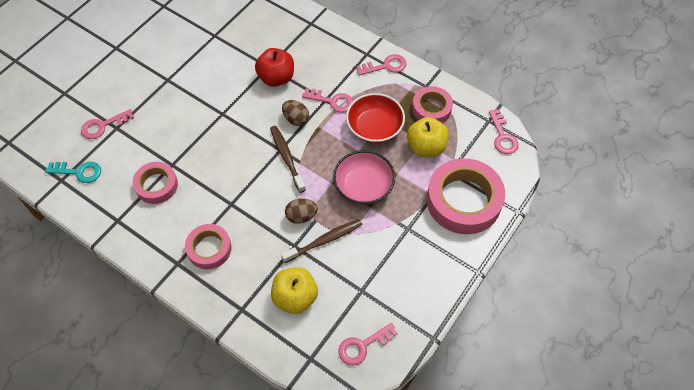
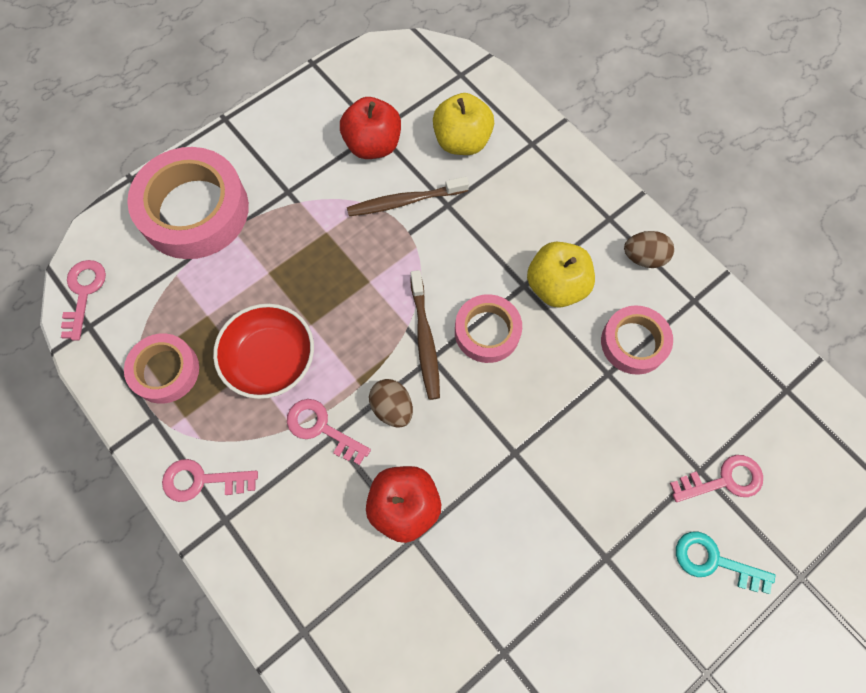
camera: 165 degrees left, 10 degrees up
(79, 172) = (758, 397): turquoise key -> turquoise key (714, 561)
(209, 249) = (563, 227): pink tape -> pink tape (487, 331)
(301, 216) = (427, 242): brown egg -> brown egg (643, 257)
(360, 278) = (373, 145): none -> red apple
(362, 346) = (396, 73): pink key -> none
(363, 186) = (324, 265): pink bowl -> none
(426, 147) = (207, 304): yellow apple -> yellow apple (556, 286)

